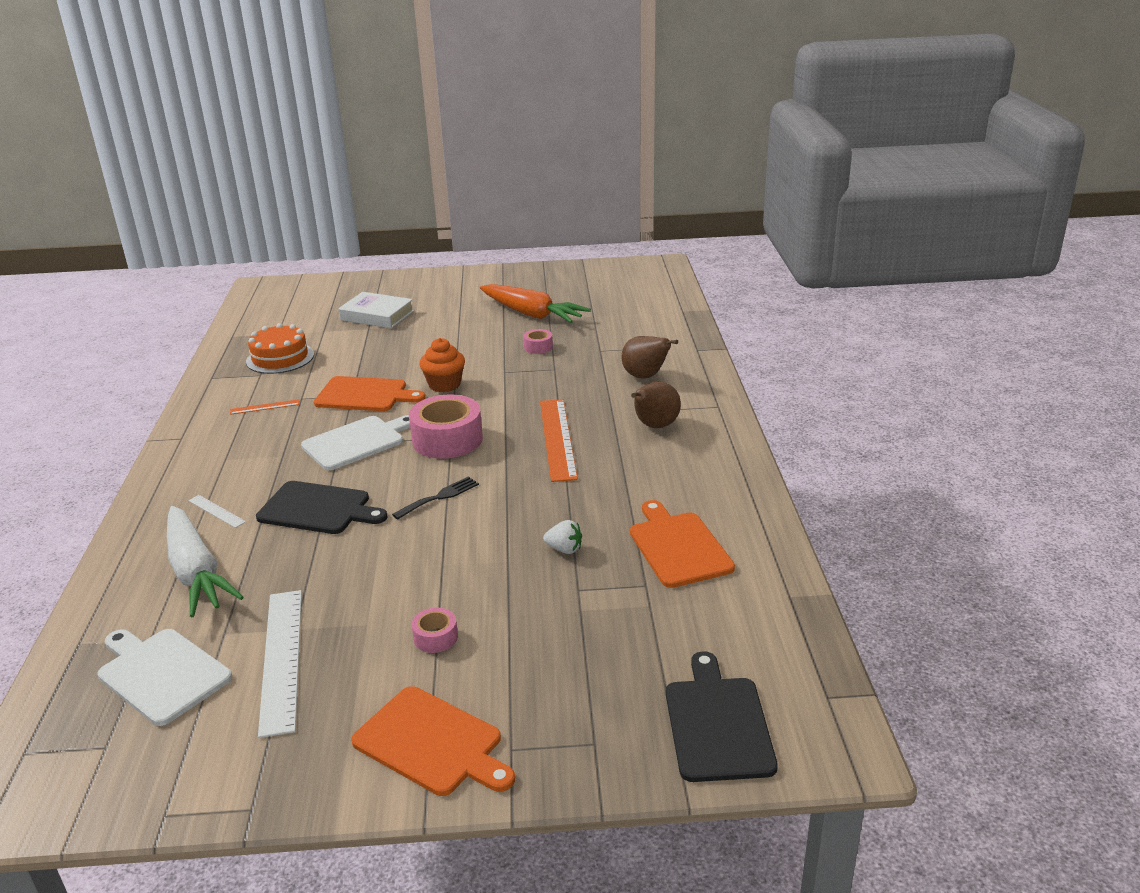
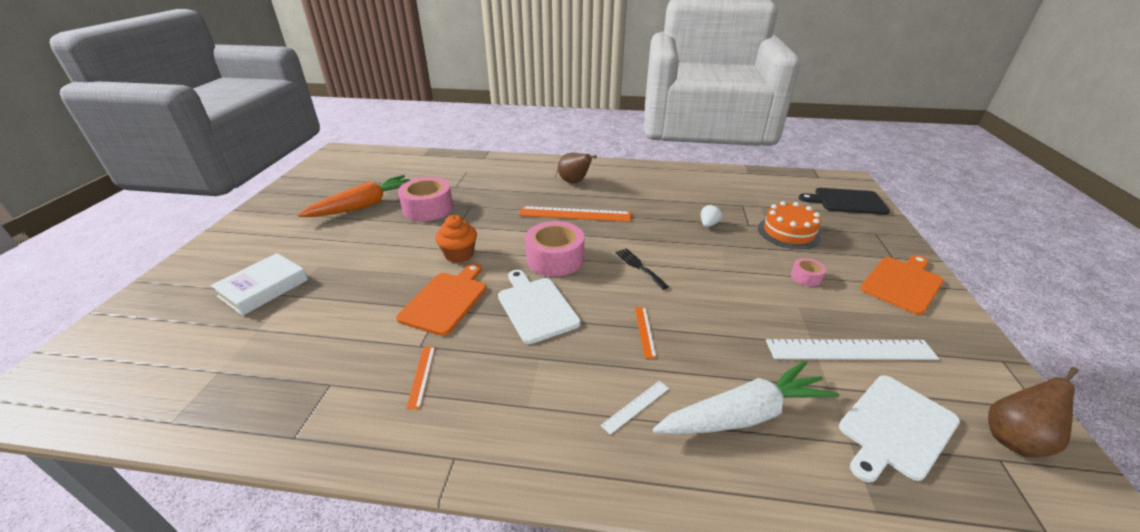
camera: 80 degrees left, 5 degrees up
(280, 358) = (298, 366): orange cake -> orange cake (788, 232)
(318, 509) = (644, 331): black cutting board -> orange ruler
(538, 347) = (428, 208): pink tape -> pink tape, size x2.09
(645, 377) = (508, 177): brown pear -> brown pear (1014, 439)
(678, 546) = (706, 192): orange cutting board -> none

